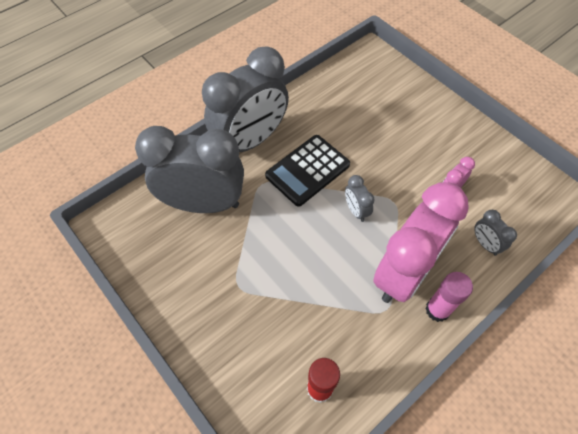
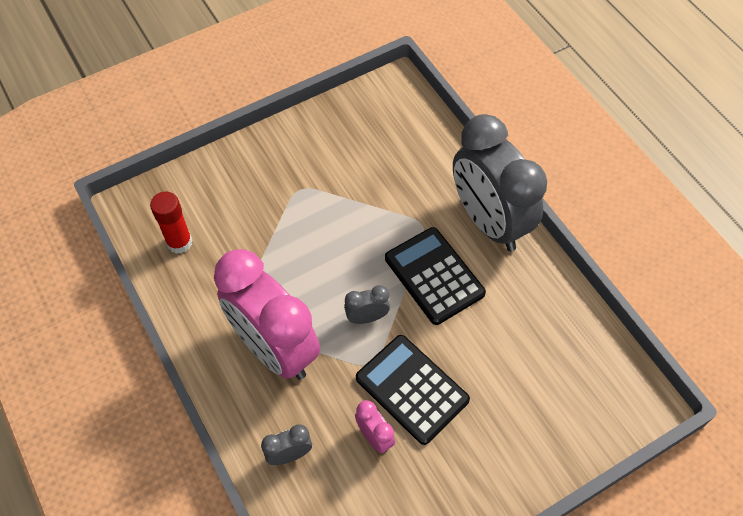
camera: 100 degrees right, 0 degrees up
(203, 203) = (405, 167): grey clock -> none
(405, 173) = (412, 389): none -> black calculator
(437, 310) = (223, 371): pink glue stick -> none

